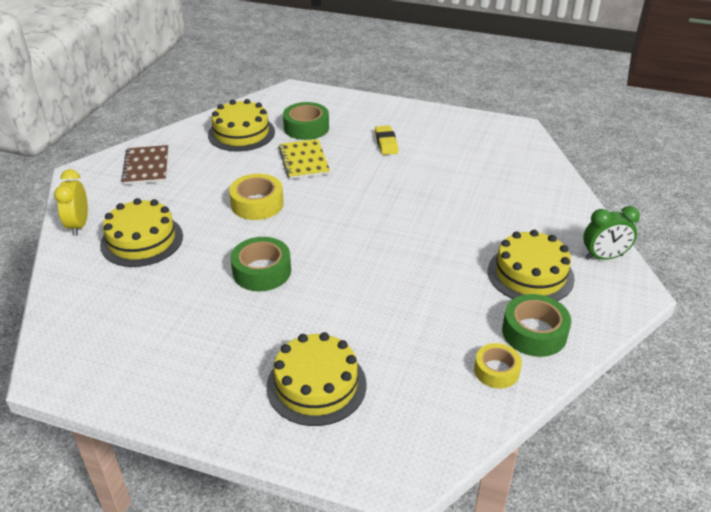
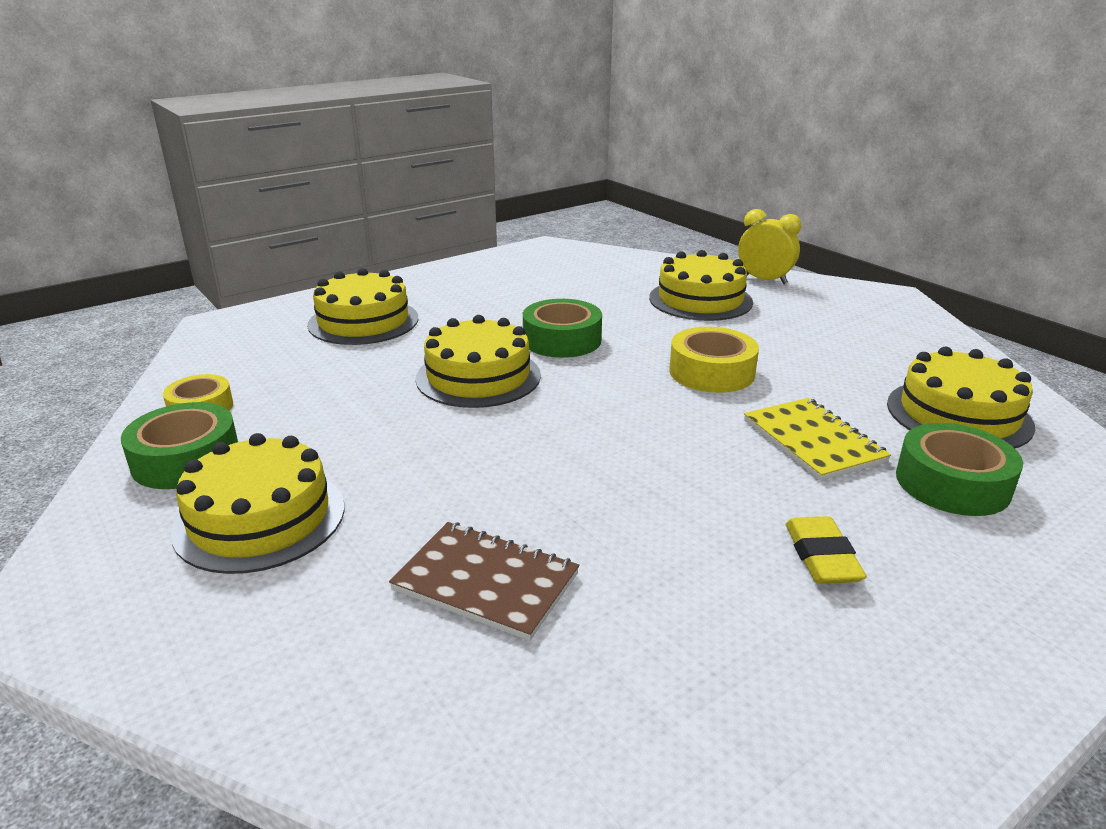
camera: 125 degrees right, 10 degrees down
(146, 166) = (881, 329): brown notebook -> brown notebook (485, 582)
(304, 161) = (812, 441): yellow notebook -> yellow notebook turned 45 degrees clockwise
(343, 280) = (478, 377): none -> yellow cake
(386, 143) = (822, 557): yellow eraser -> yellow eraser turned 60 degrees clockwise
(604, 257) = (145, 634): green clock -> none

